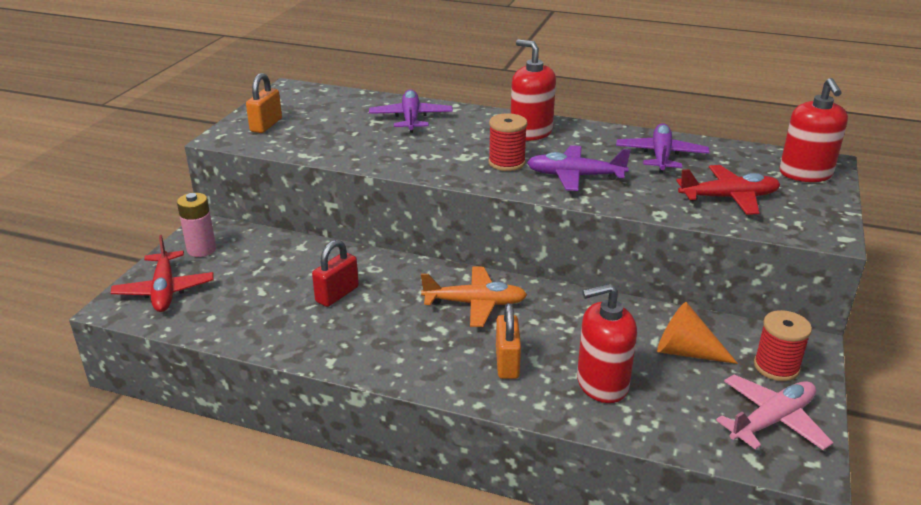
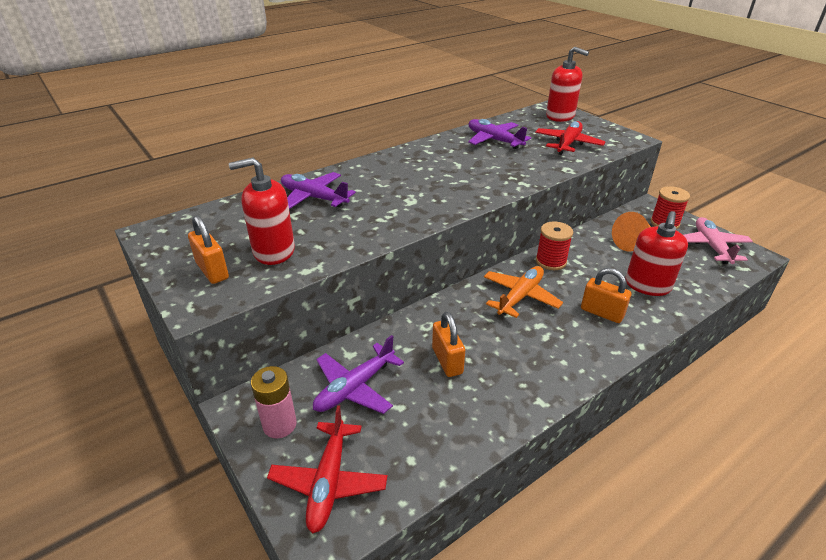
camera: 55 degrees left, 5 degrees up
(165, 290) = (329, 482): red plane -> red plane turned 75 degrees clockwise
(337, 294) = (447, 361): red padlock -> orange padlock
(506, 163) = (442, 189): red spool -> red spool (551, 261)
(531, 132) = (406, 164): red soap dispenser -> red soap dispenser (274, 251)
(574, 176) = (490, 174): purple plane -> purple plane (355, 388)

